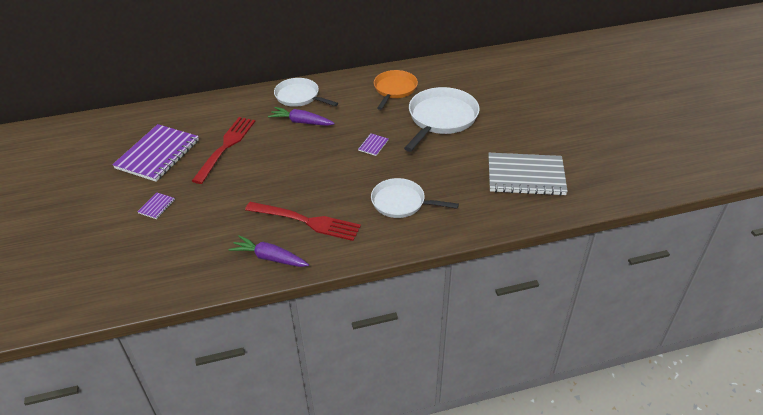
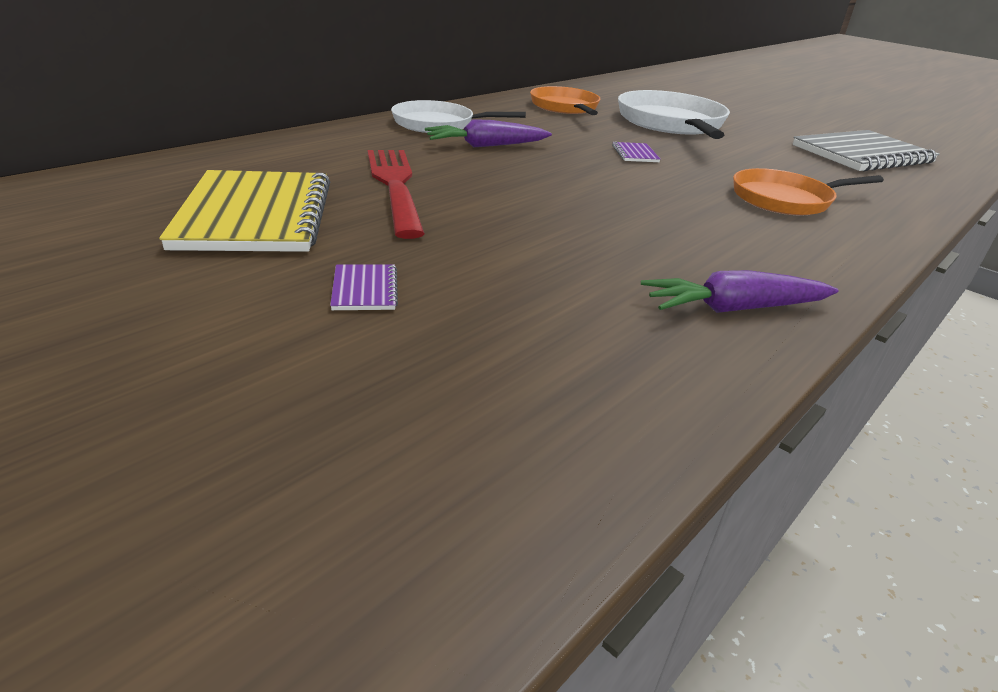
camera: 35 degrees left, 10 degrees down
(158, 154) = (255, 215): purple notebook -> yellow notebook
(306, 221) = (699, 246): red fork -> none
(401, 202) = (785, 199): white pan -> orange pan

